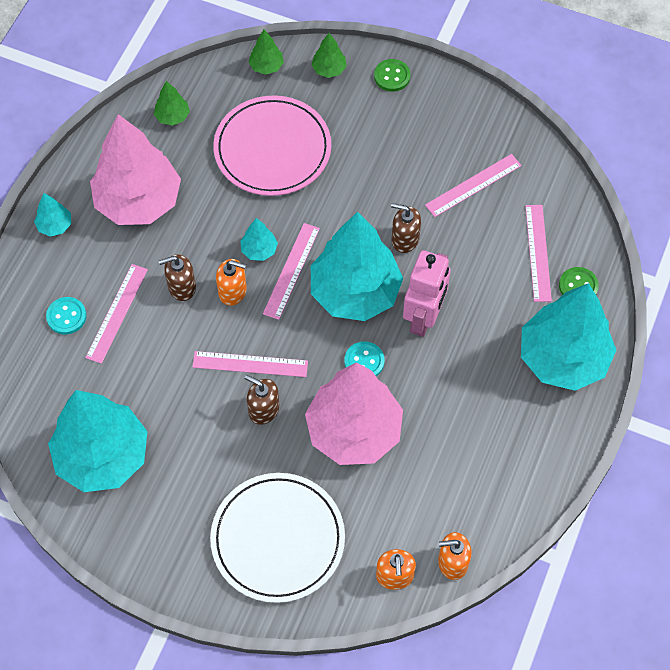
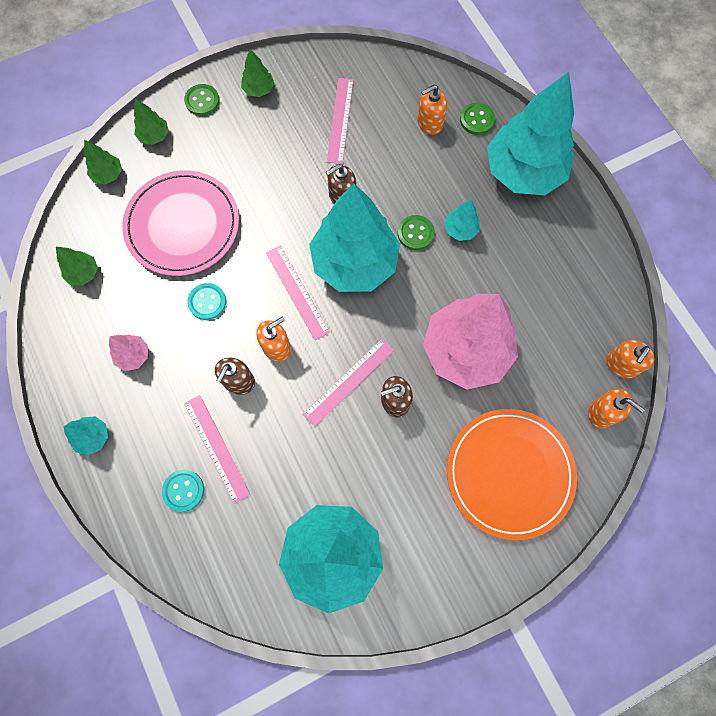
camera: 50 degrees left, 10 degrees up
(138, 201) = (133, 355): pink tree -> pink tree, size x0.41
(259, 250) = (259, 301): turquoise tree -> turquoise tree (460, 229)
(278, 539) = (509, 473): white plate -> orange plate
(364, 361) = (416, 300): turquoise button -> turquoise button (207, 302)
(424, 317) = (415, 233): pink robot -> green button
(442, 106) = (259, 90): none -> green tree
(538, 252) = (429, 123): pink ruler -> orange soap dispenser

